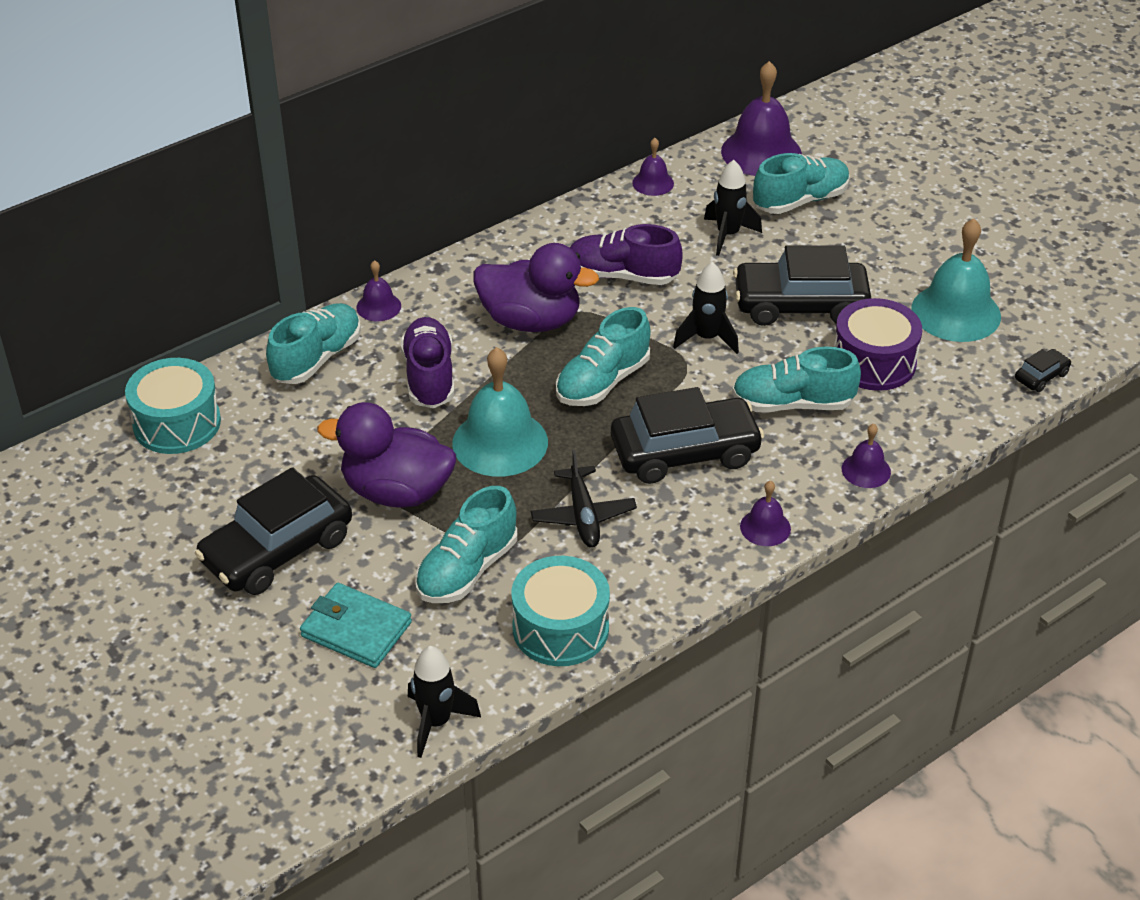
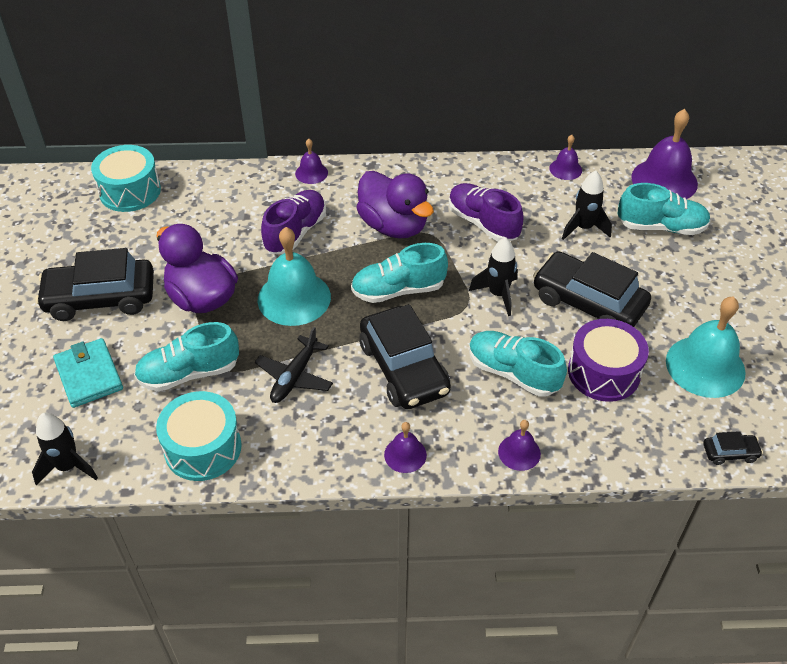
camera: 35 degrees right, 5 degrees up
(317, 358) = (244, 189): turquoise shoe -> none
(685, 452) = (404, 368): black car -> black car turned 45 degrees clockwise

